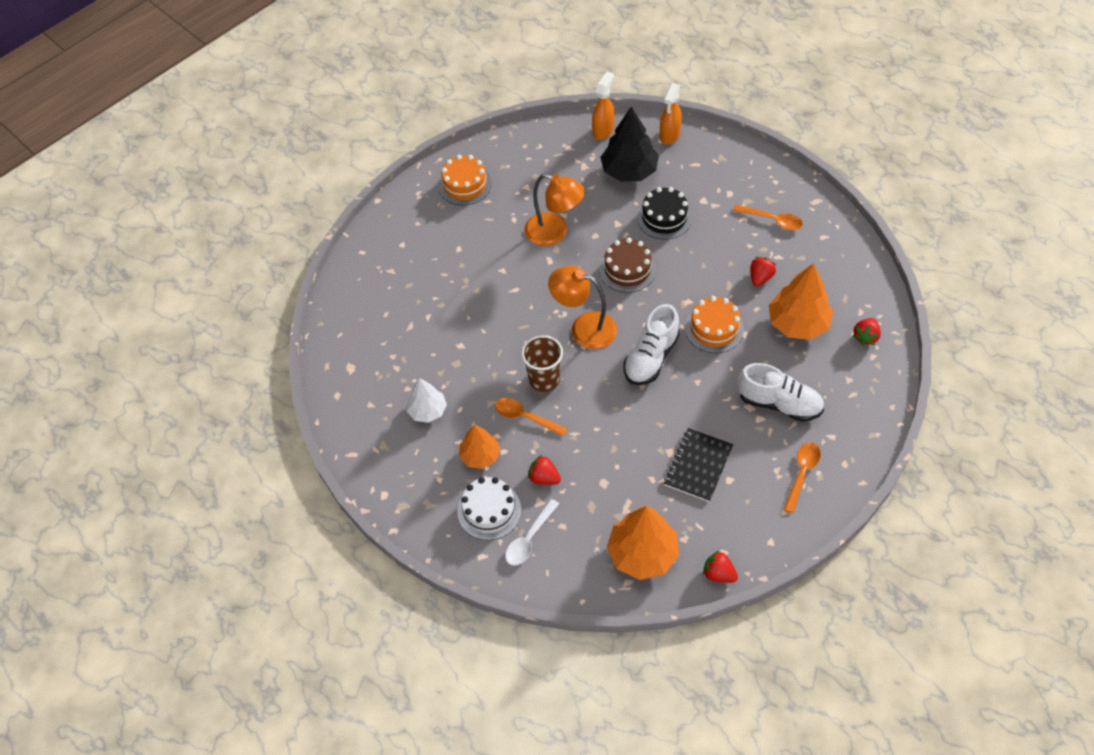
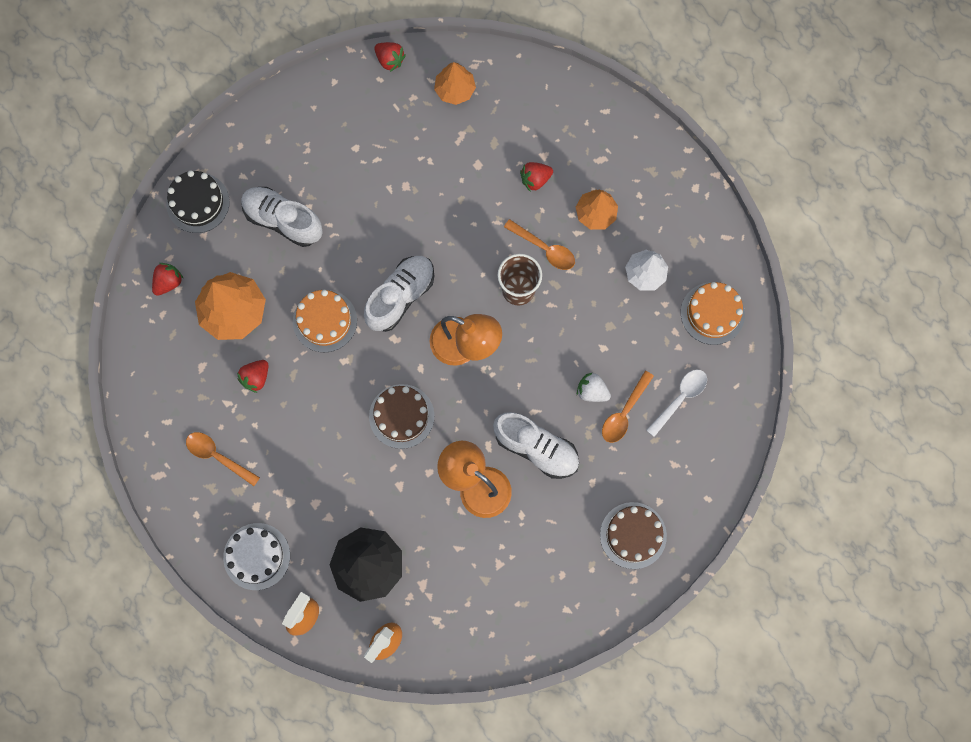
camera: 175 degrees left, 20 degrees up
(421, 219) = (633, 535): none -> brown cake
(465, 185) = (575, 582): orange cake -> orange cake (712, 313)
(466, 311) = (592, 391): none -> white strawberry
(489, 510) = (593, 154): white cake -> white cake (256, 556)
(508, 264) = (536, 448): none -> white shoe
(529, 538) = (558, 121): white spoon -> white spoon (680, 399)
(544, 477) = (535, 179): red strawberry -> red strawberry turned 120 degrees clockwise
(642, 553) = (455, 90): orange tree -> orange tree, size x0.62
(664, 218) = (342, 484): black cake -> black cake (198, 203)
(698, 466) = (382, 167): black notebook -> none
(802, 473) = (284, 142): orange spoon -> orange spoon (624, 412)

